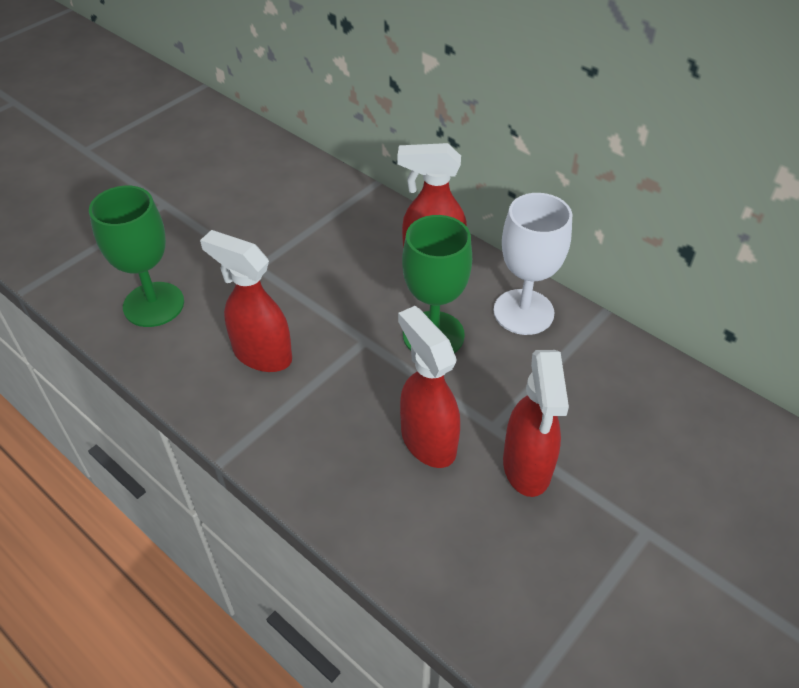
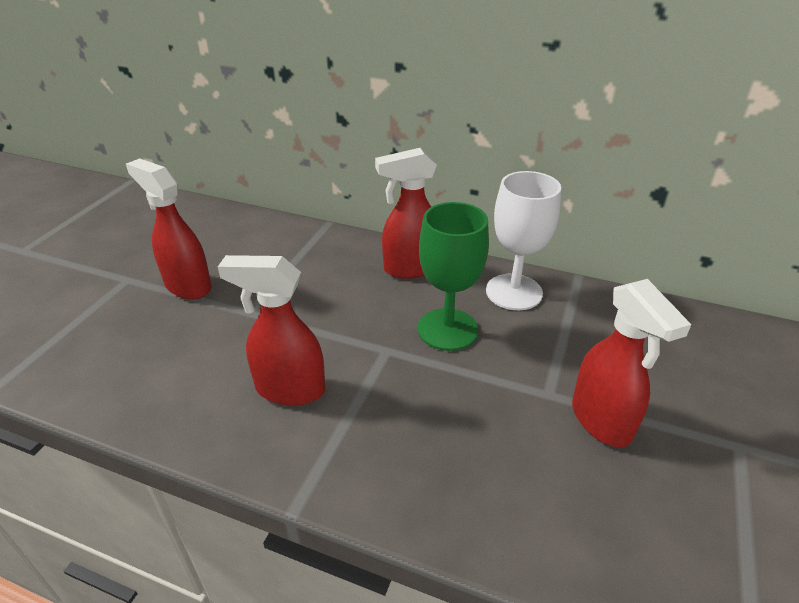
camera: 20 degrees left, 10 degrees down
(153, 304) = (150, 371): green goblet -> none
(427, 441) = (497, 424): red spray bottle -> red spray bottle (187, 286)

